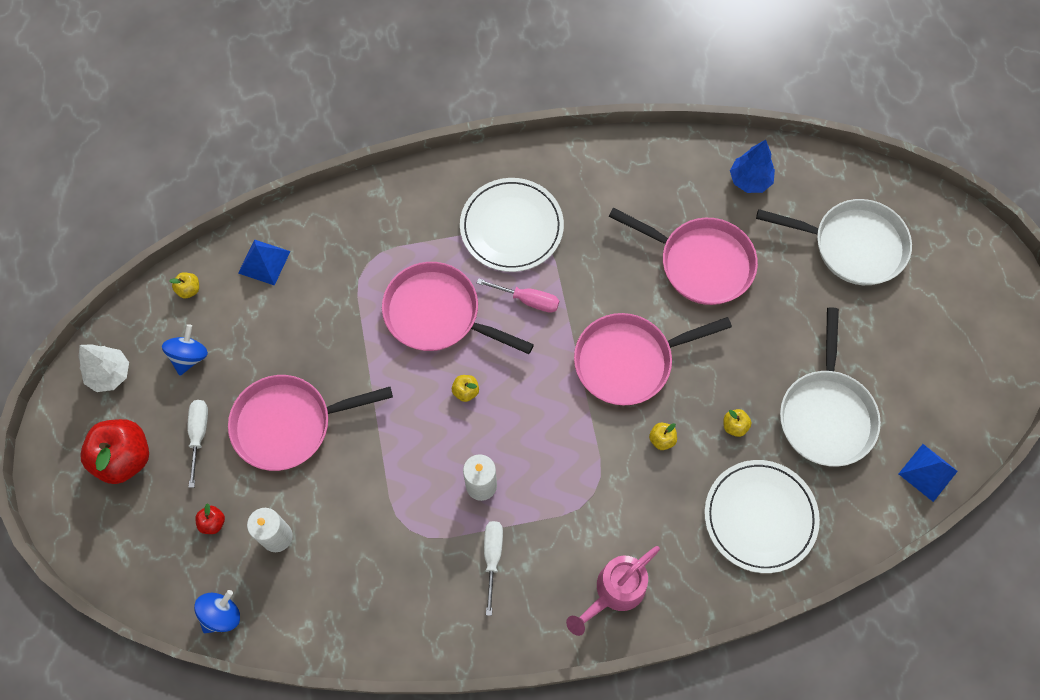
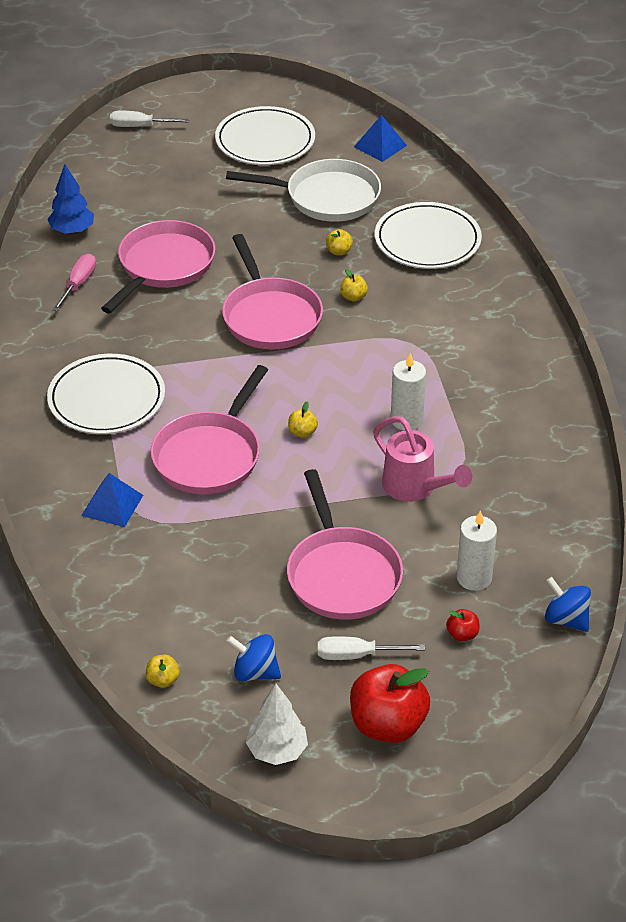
camera: 90 degrees left, 25 degrees down
(264, 262) = (130, 609): blue pyramid -> blue pyramid (112, 505)
(492, 557) = (481, 411): white screwdriver -> white screwdriver (139, 126)
(528, 300) = (197, 386): pink screwdriver -> pink screwdriver (78, 284)
(614, 592) = (507, 330): pink watering can -> pink watering can (415, 487)
(852, 245) = (153, 172): white pan -> none
(922, 351) = (265, 141): none -> white plate

